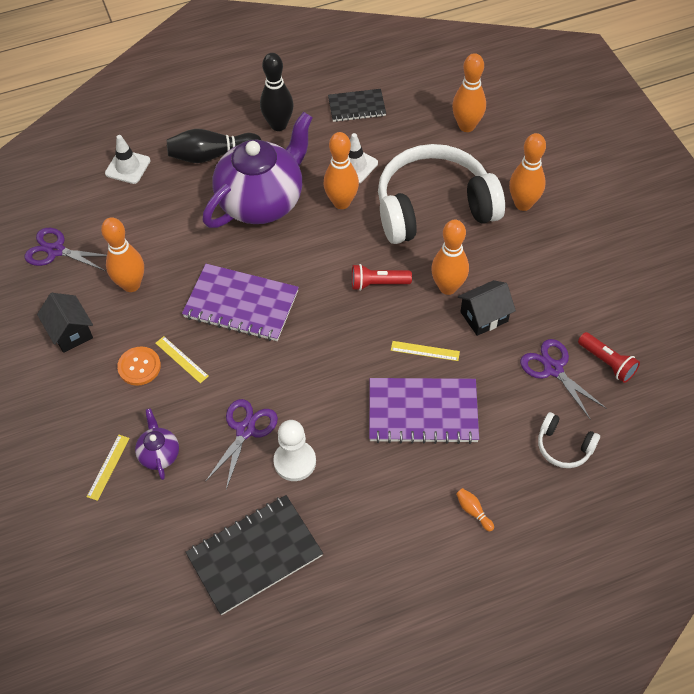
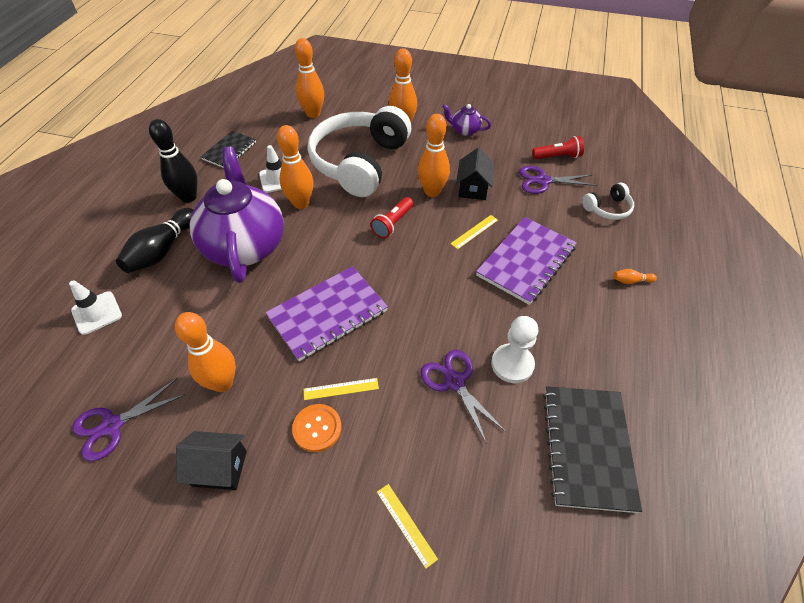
camera: 55 degrees left, 5 degrees down
(159, 454) = (426, 467): purple teapot -> purple teapot (465, 130)

